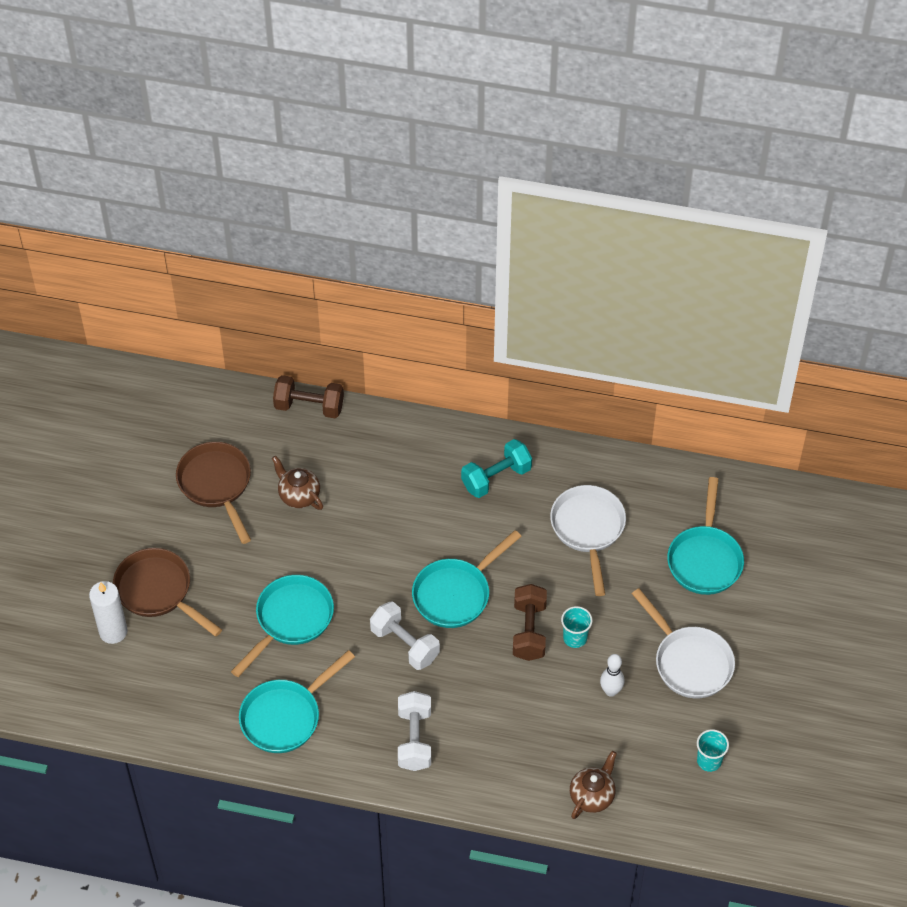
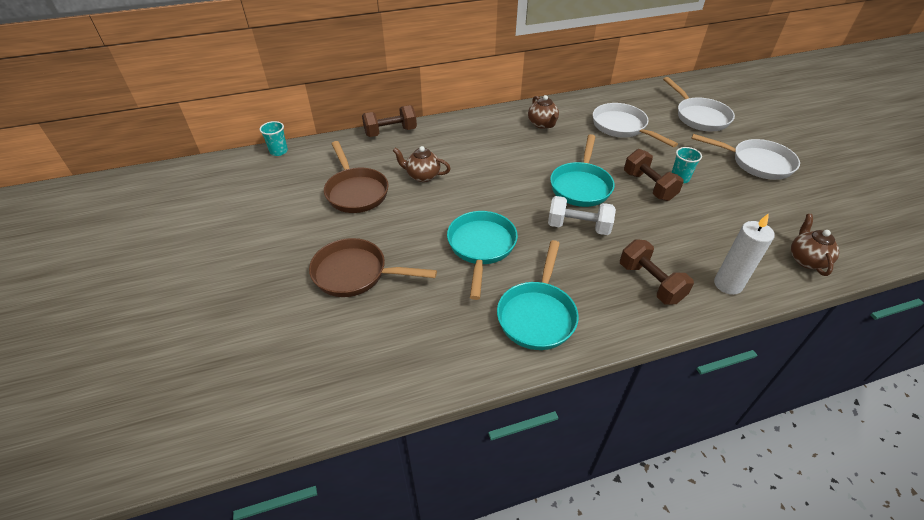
camera: 30 degrees left, 10 degrees down
(113, 631) = (334, 320): white candle -> white candle (728, 284)
(216, 485) = (356, 192): brown pan -> brown pan turned 150 degrees counterclockwise
(414, 739) = (650, 283): white dumbbell -> brown dumbbell
(496, 478) = (542, 124): turquoise dumbbell -> brown teapot
(611, 691) = (735, 196): white bowling pin -> none
(705, 559) = (699, 117): turquoise pan -> white pan
(709, 761) = (839, 206): turquoise cup -> turquoise cup (278, 151)

